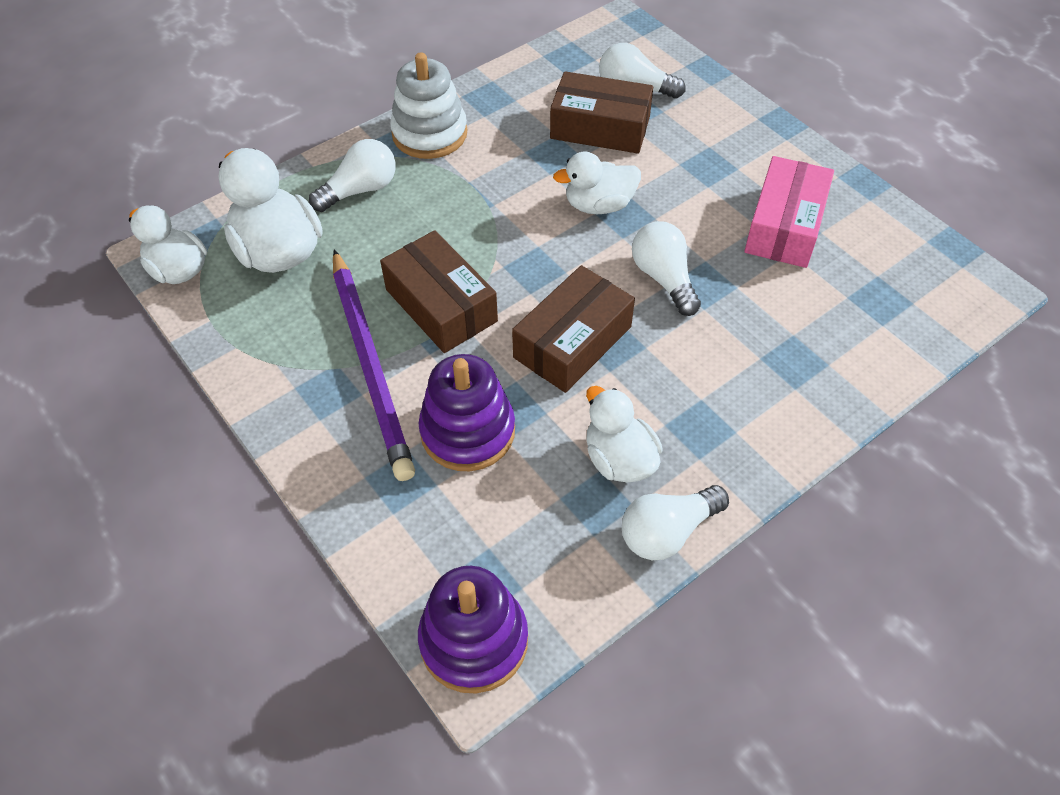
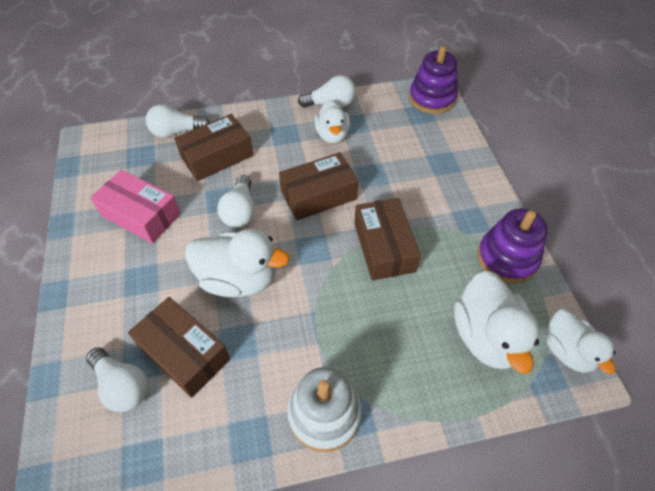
camera: 155 degrees left, 0 degrees up
(360, 190) = (407, 372): white light bulb -> white light bulb (176, 132)
(371, 365) = (441, 225): purple pencil -> none
(467, 431) = (400, 172): purple stacking toy -> purple stacking toy (507, 258)
(599, 205) = (239, 279): white duck -> white duck, size x1.51
(770, 343) = (217, 156): none -> brown box
(785, 226) = (141, 215): pink box -> pink box turned 75 degrees clockwise

